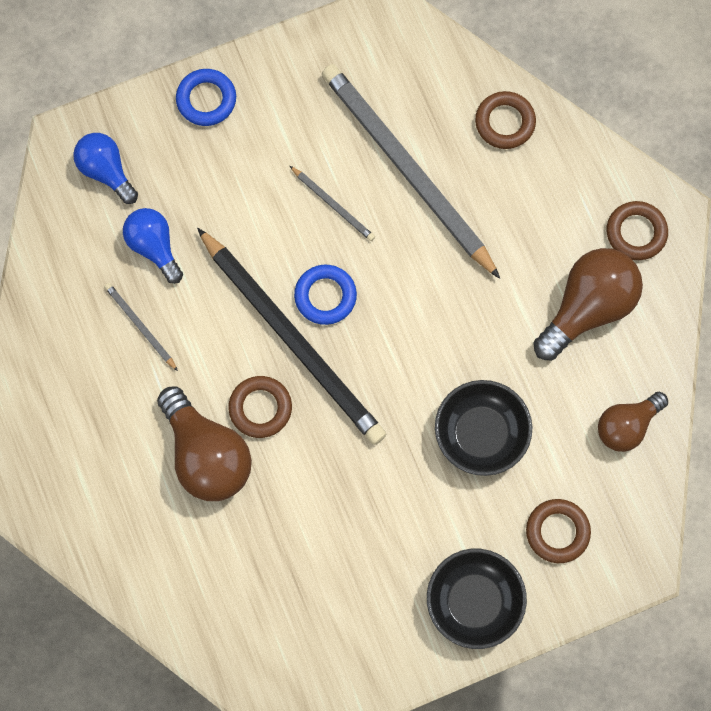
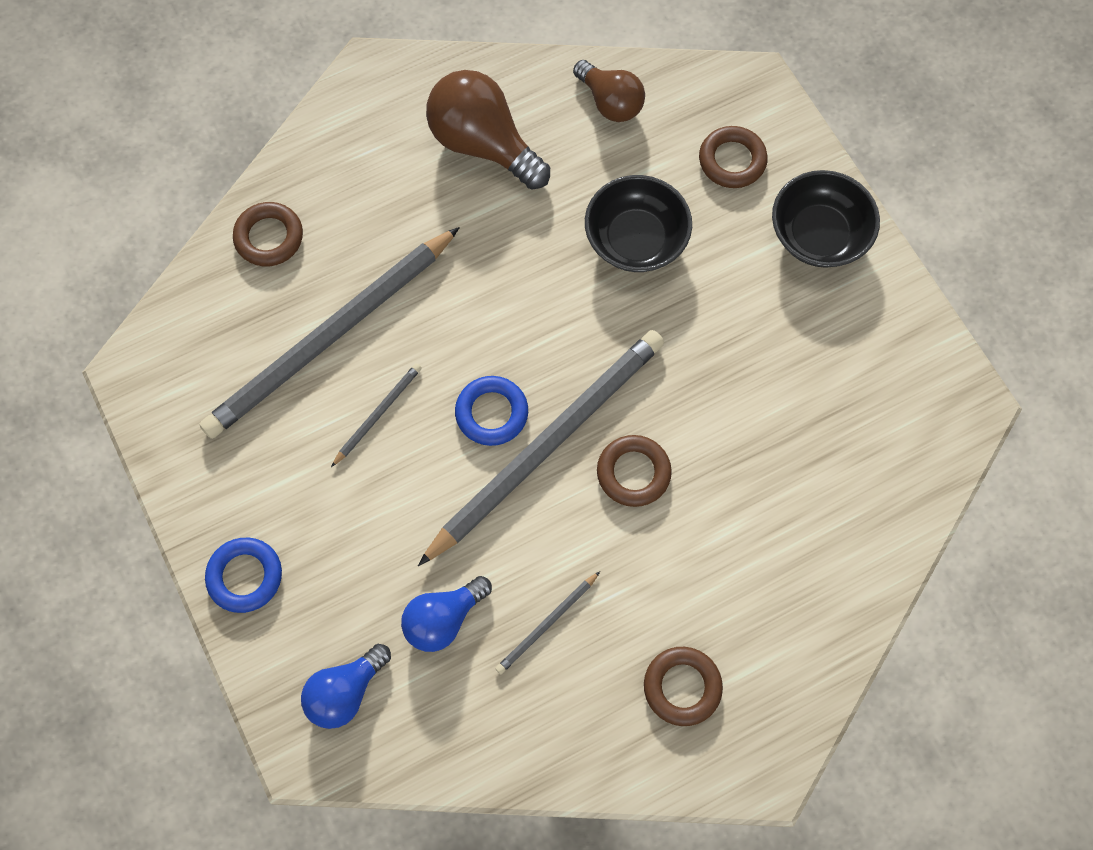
camera: 95 degrees left, 5 degrees down
(206, 455) = (697, 528): brown light bulb -> none
(293, 339) = (547, 444): black pencil -> grey pencil
(636, 232) = (395, 102): brown ring -> brown ring (682, 687)

